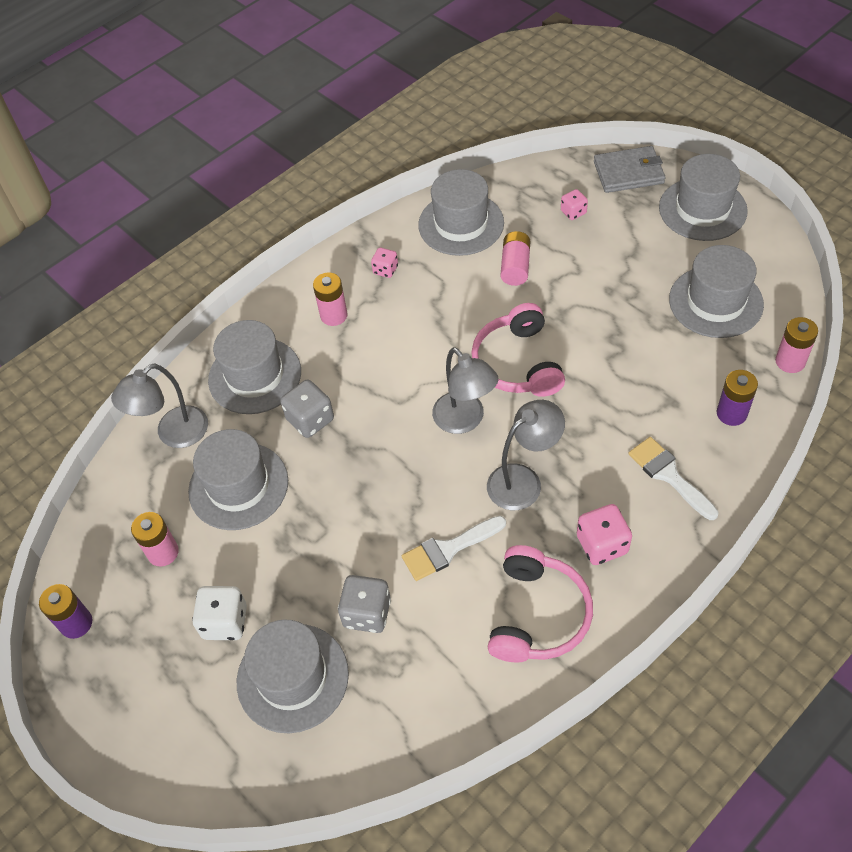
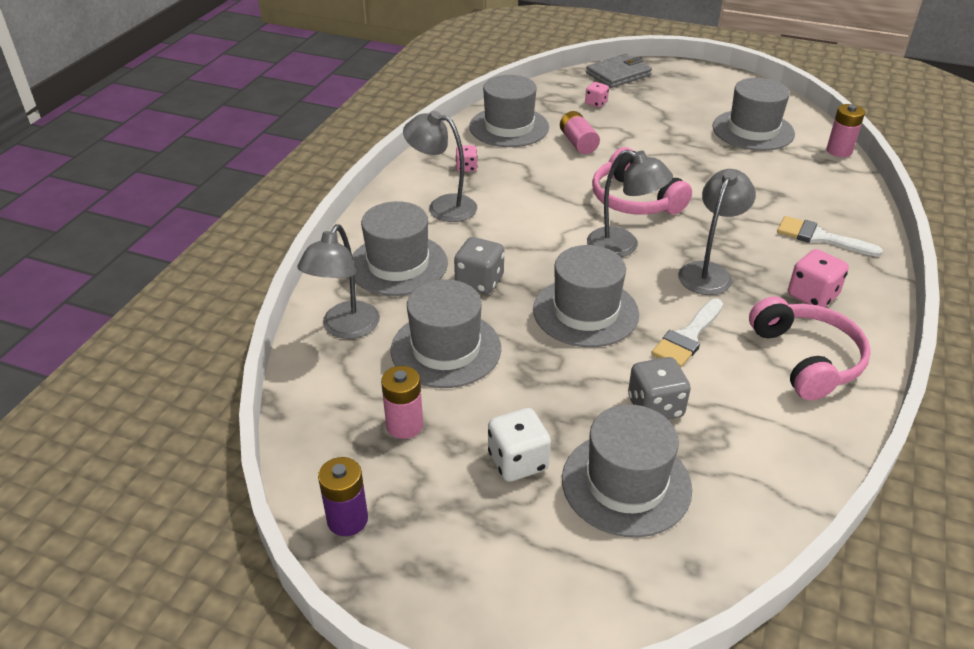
camera: 30 degrees left, 15 degrees down
(334, 315) = (443, 206): pink battery -> grey lamp
(702, 209) = (693, 83): grey hat -> grey hat (585, 312)
(731, 413) = (828, 189): purple battery -> none

